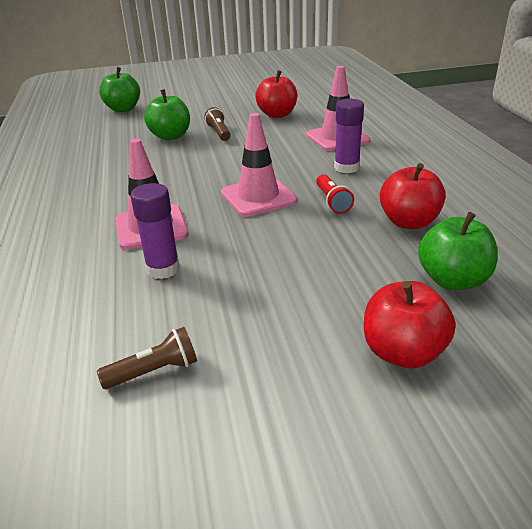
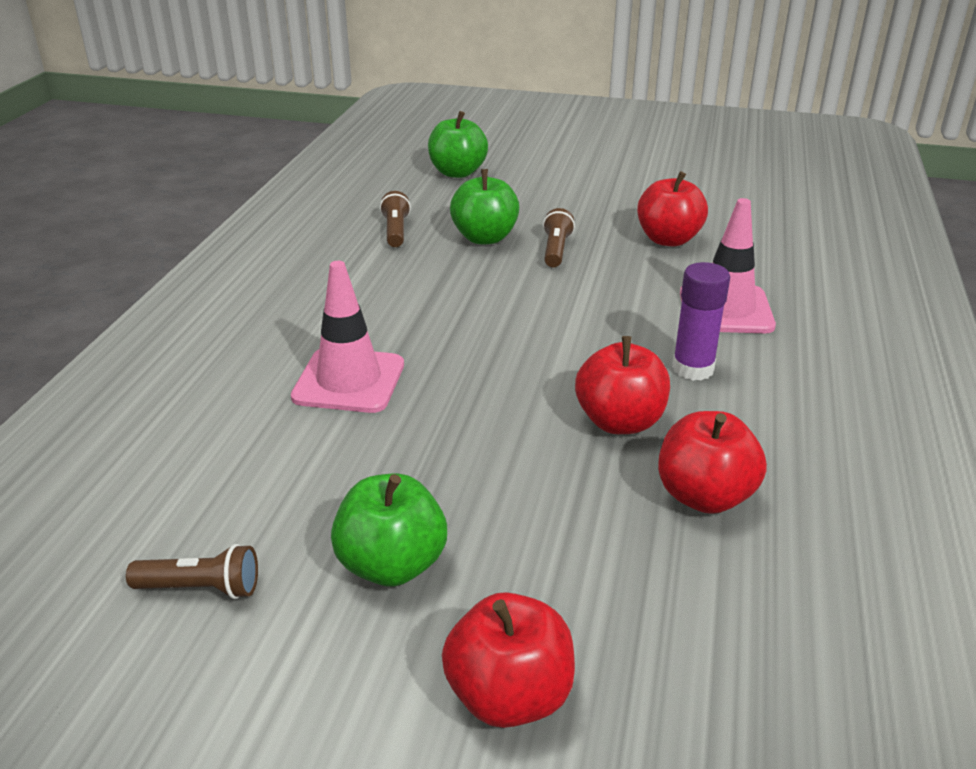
camera: 25 degrees right, 0 degrees up
(110, 145) = (396, 231): none -> brown flashlight
(163, 269) = (316, 449): purple glue stick -> none
(258, 197) = (522, 378): pink traffic cone -> none
(332, 202) = (620, 421): red flashlight -> red apple
(452, 280) = (682, 617): green apple -> green apple (392, 565)

